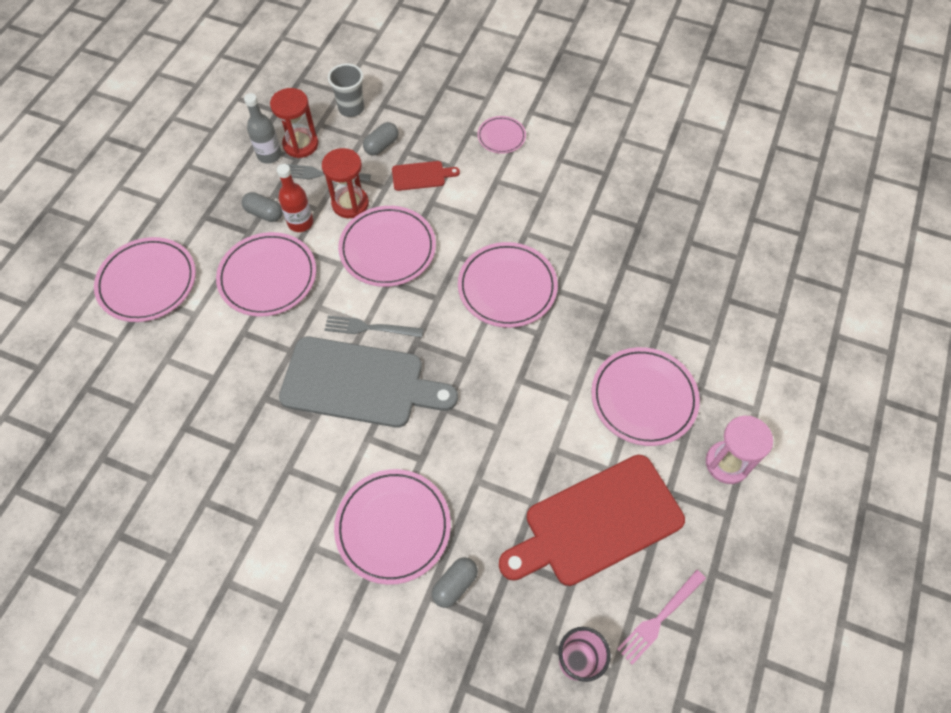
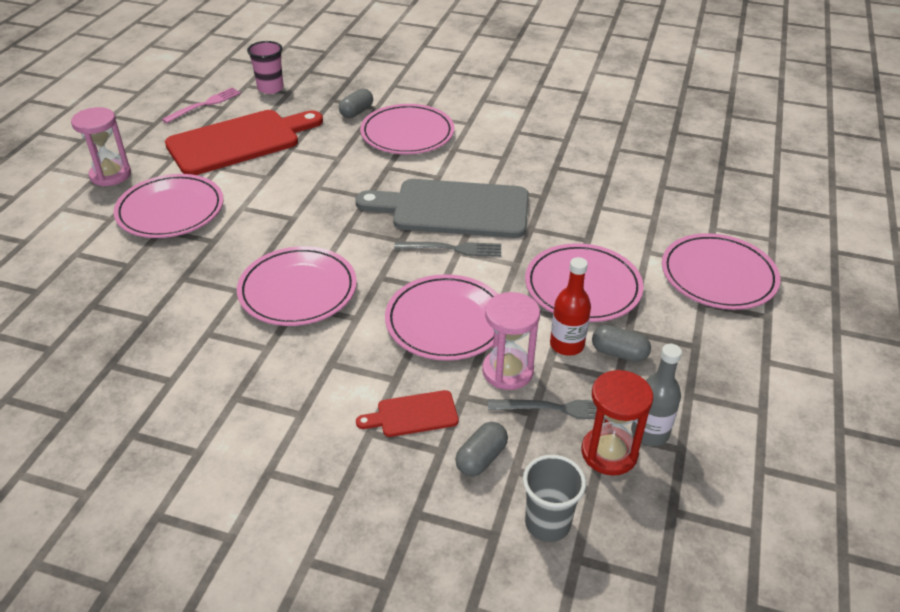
camera: 175 degrees right, 20 degrees down
(350, 204) = (507, 371): red hourglass -> pink hourglass
(501, 137) = (287, 485): pink plate -> none

